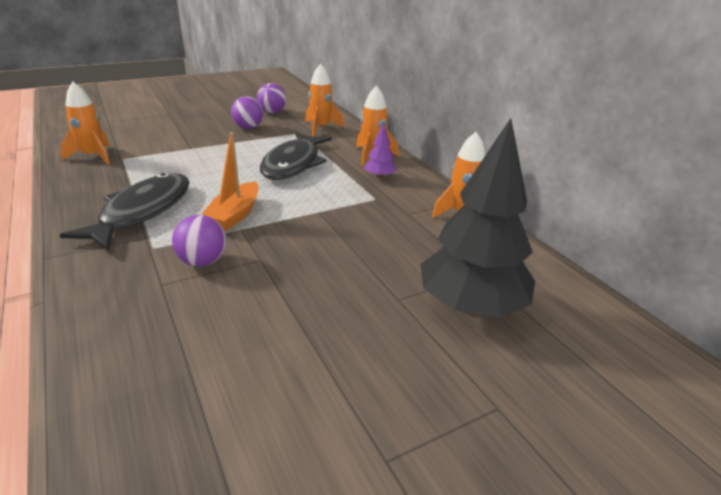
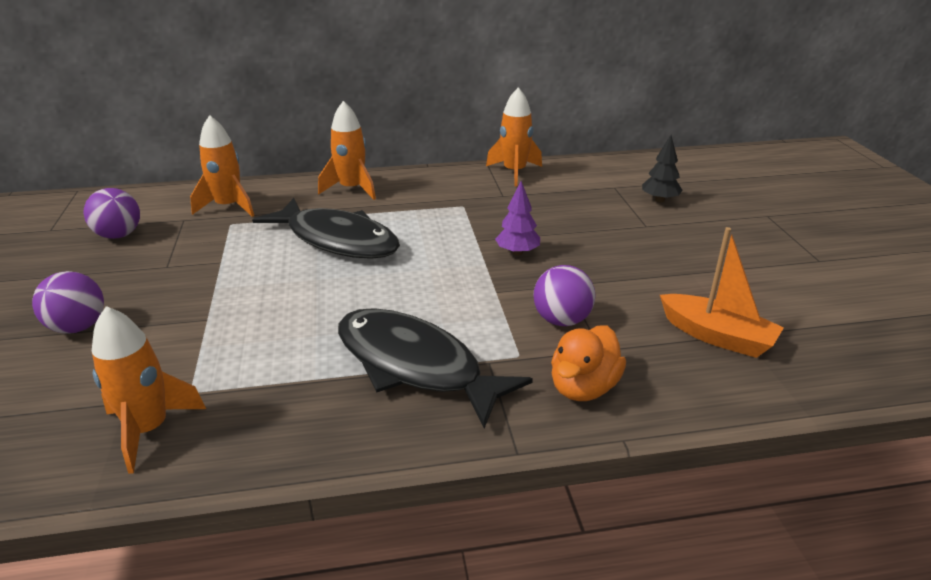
camera: 70 degrees left, 0 degrees up
(110, 279) = (583, 387): none -> orange duck
(234, 215) = (460, 293): orange boat -> orange boat (717, 336)
(248, 127) = (167, 261): purple ball -> purple ball (78, 327)
(379, 177) = (412, 195): purple tree -> purple tree (517, 252)
(470, 306) = (659, 200): black tree -> black tree, size x0.43

